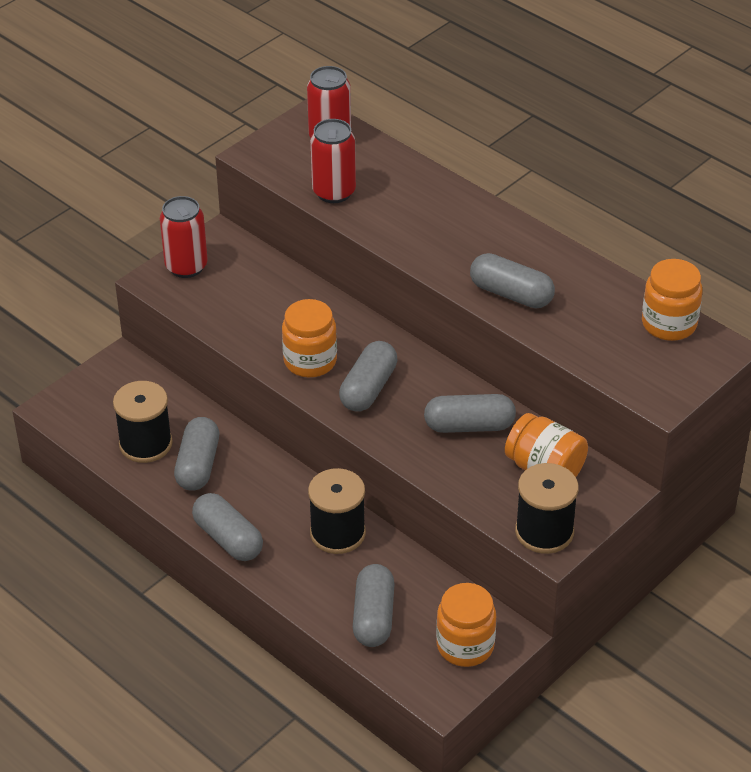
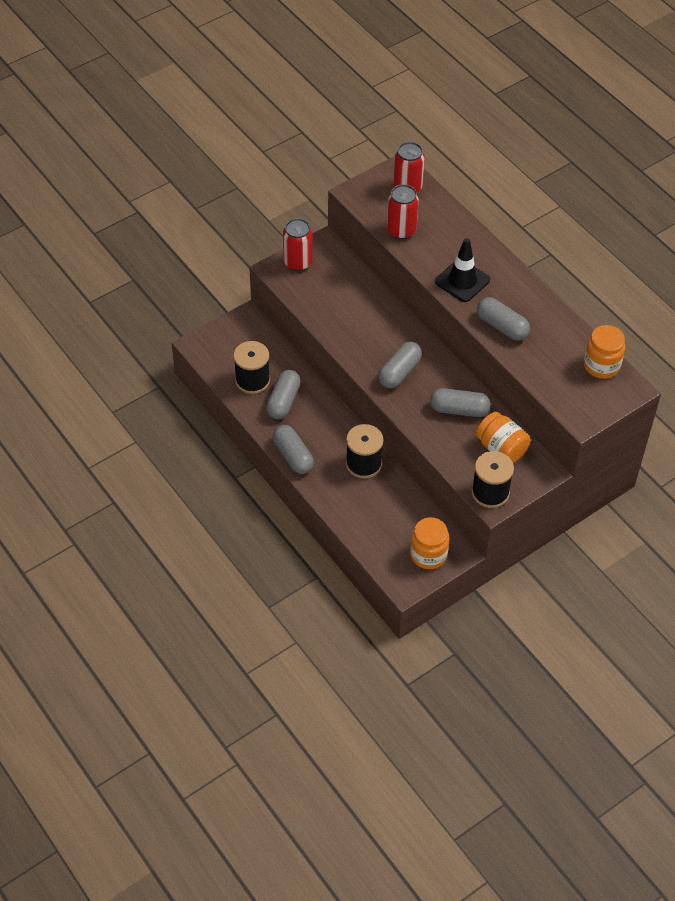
camera: 10 degrees right, 10 degrees up
(310, 361) = (365, 346): orange jar -> none
(373, 617) = (374, 525): grey capsule -> none
(438, 244) = (462, 281): none -> black traffic cone

